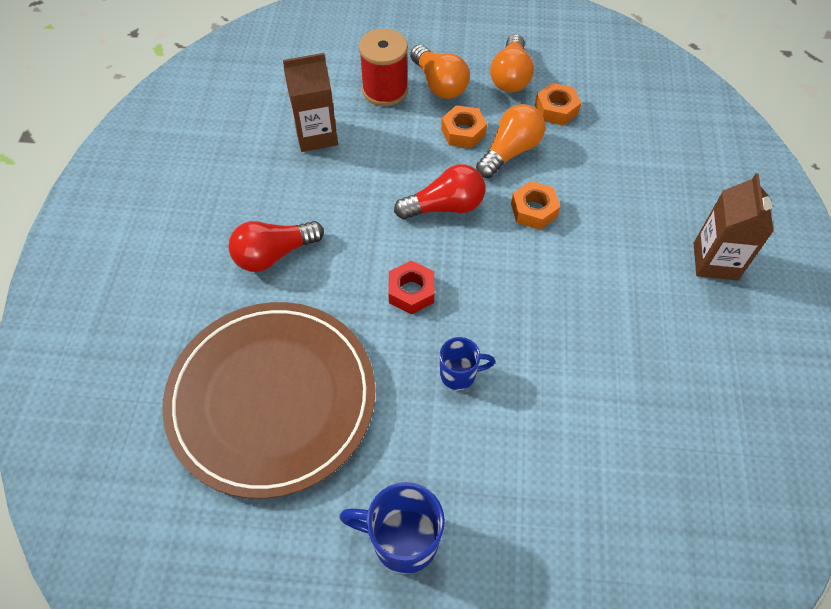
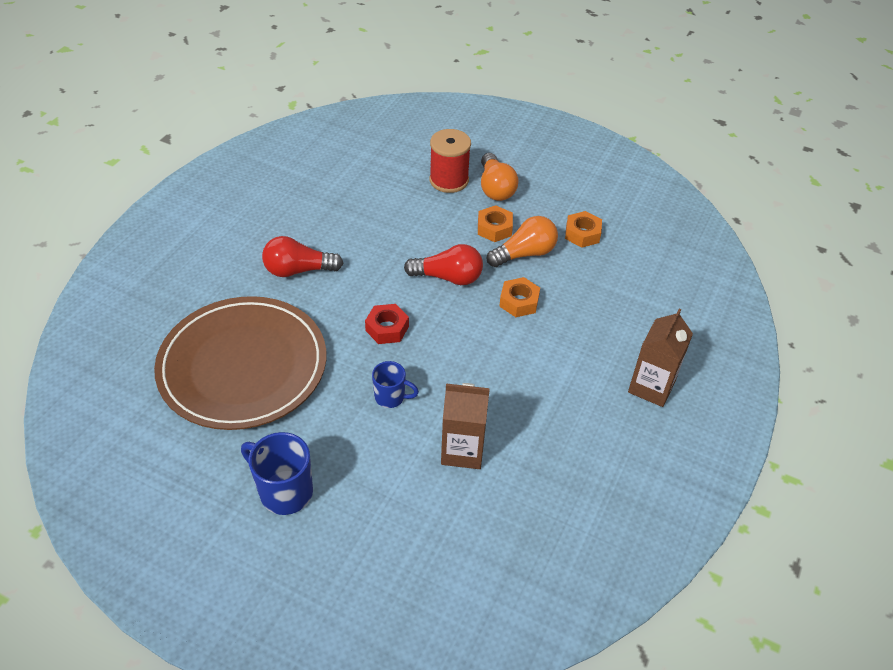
camera: 20 degrees right, 10 degrees down
(316, 135) = (376, 197): brown carton -> brown carton (462, 450)
(510, 77) = (558, 199): orange light bulb -> none

